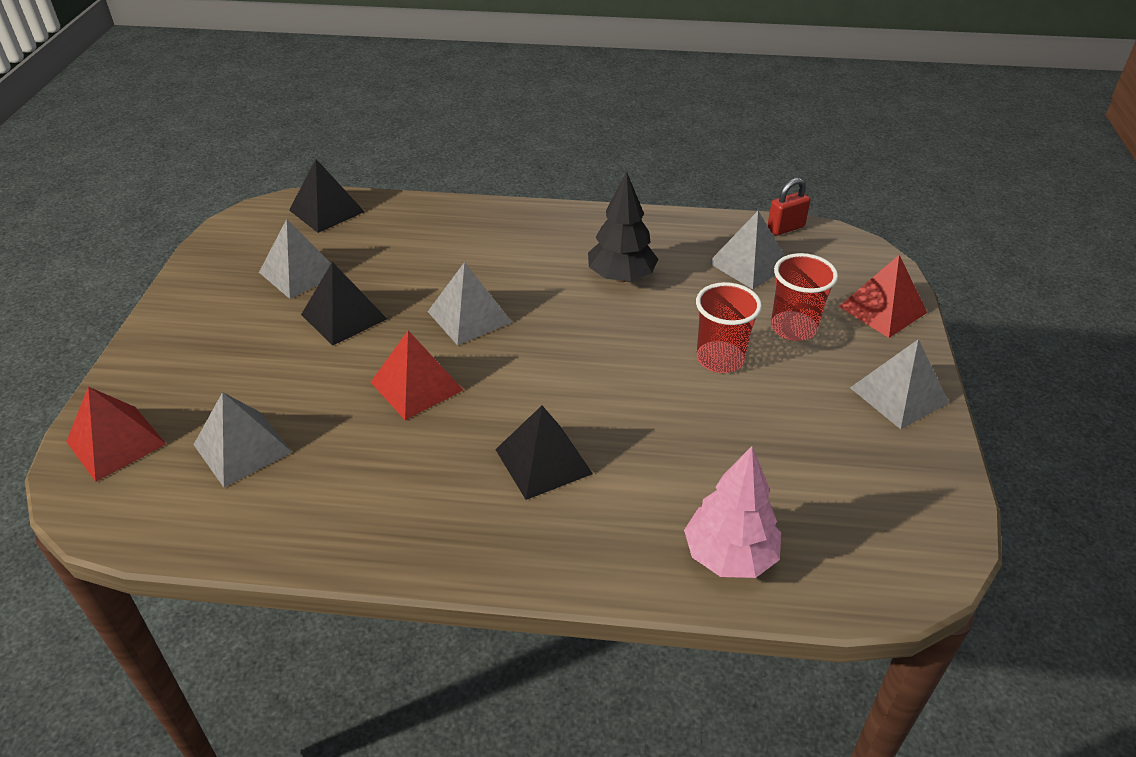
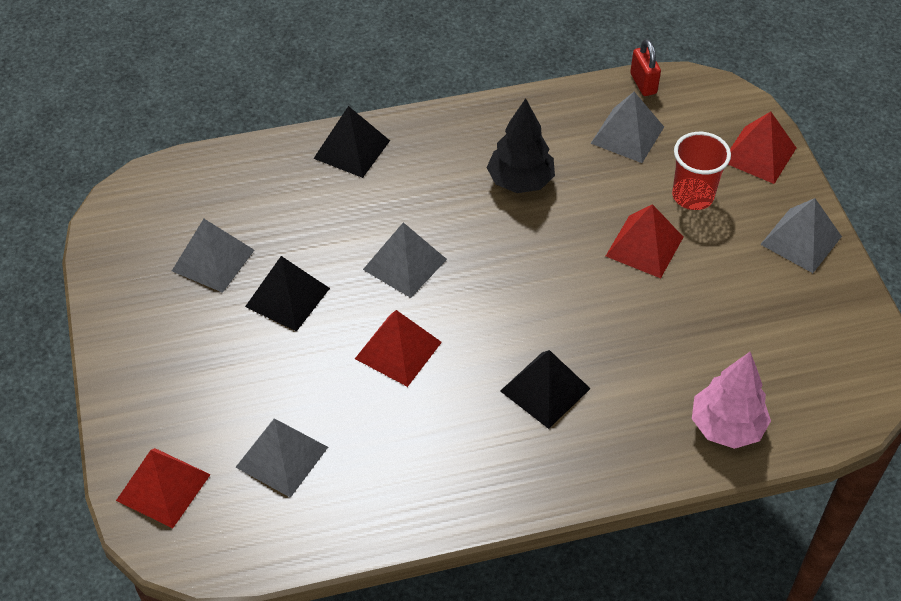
camera: 20 degrees left, 10 degrees up
(326, 211) = (192, 178): black pyramid -> black pyramid (351, 149)
(720, 359) = (644, 246): red cup -> red pyramid
(785, 228) = (643, 83): red padlock -> red padlock turned 60 degrees counterclockwise

